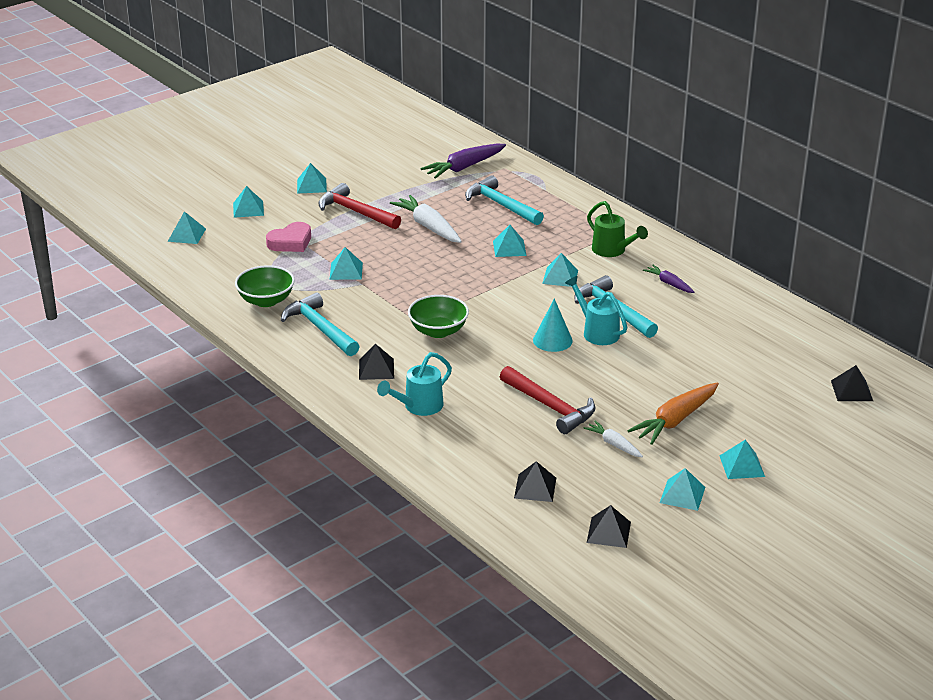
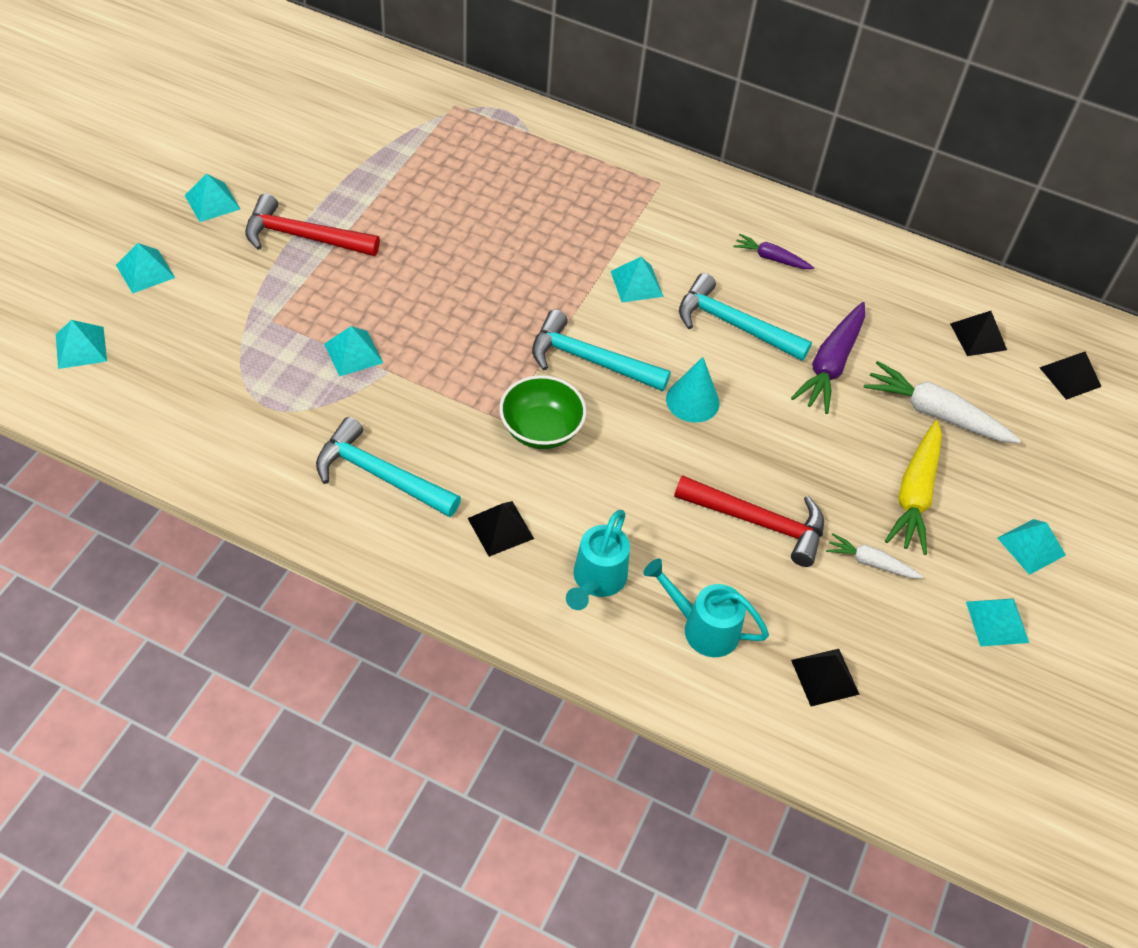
camera: 30 degrees left, 20 degrees up
(266, 300) = (273, 444): green bowl -> none
(291, 242) = (244, 320): pink heart -> none
(428, 227) = (418, 238): white carrot -> white carrot (935, 413)
(464, 167) = (402, 117): purple carrot -> purple carrot (830, 365)
(501, 205) = (489, 174): turquoise hammer -> turquoise hammer (589, 360)
(509, 248) = (544, 249): turquoise pyramid -> none
(597, 332) = (737, 369): turquoise watering can -> turquoise watering can (703, 628)
(608, 532) = (954, 722): black pyramid -> black pyramid (978, 336)
(612, 251) = (672, 219): green watering can -> none
(675, 420) = (914, 494): orange carrot -> yellow carrot

